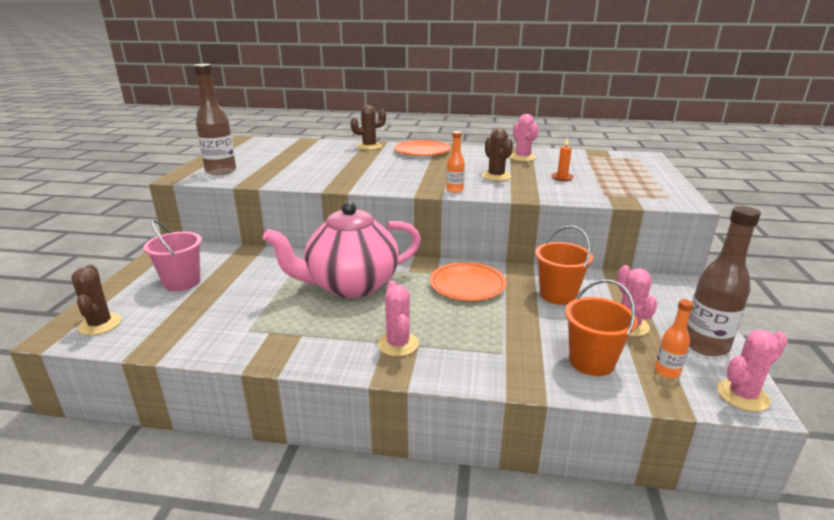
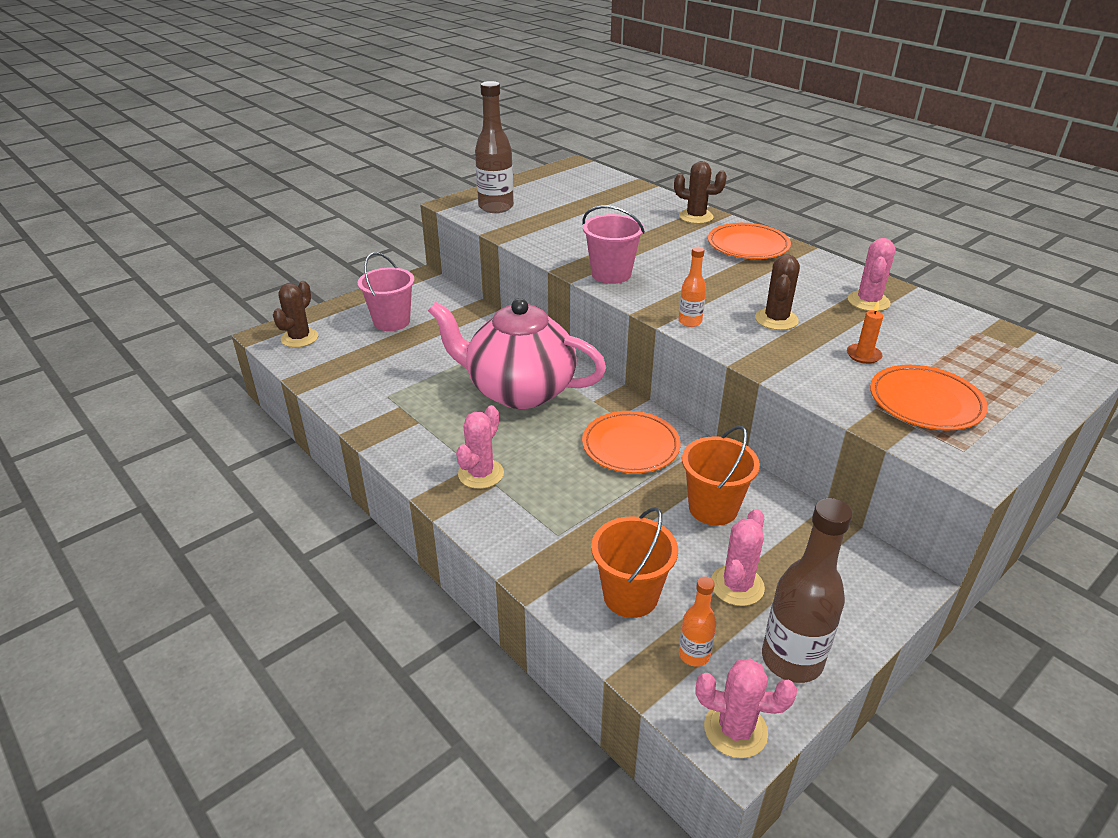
camera: 40 degrees right, 10 degrees up
(367, 183) = (611, 274): none -> pink bucket
(620, 186) = (925, 402): none -> orange plate

